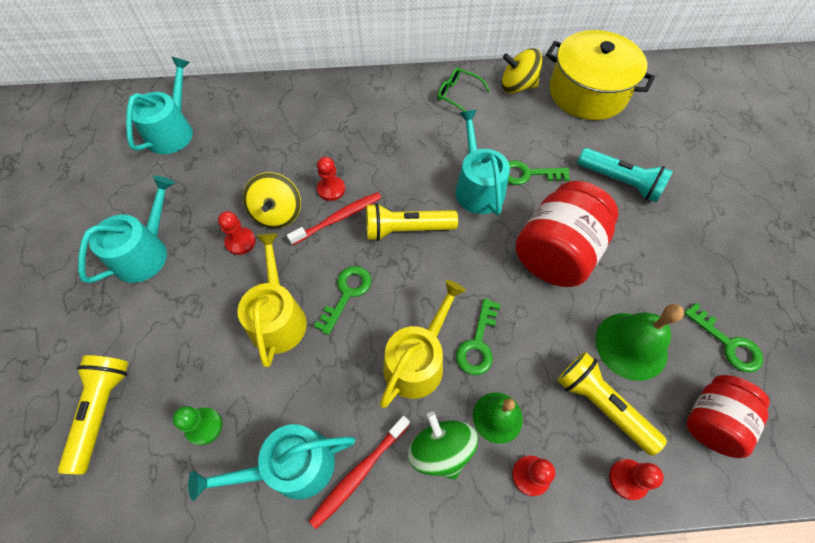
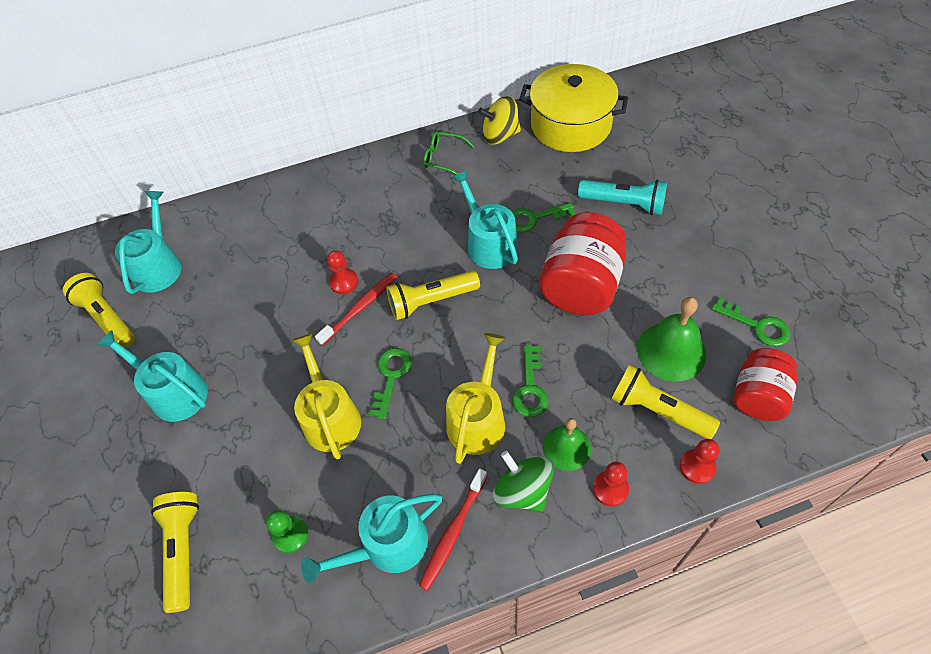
camera: 10 degrees left, 5 degrees down
(113, 167) = (107, 318): none -> yellow flashlight
(145, 252) = (173, 392): turquoise watering can -> turquoise watering can turned 75 degrees counterclockwise
(240, 242) = (268, 356): red pawn -> none
(277, 213) = (297, 319): yellow spinning top -> none

